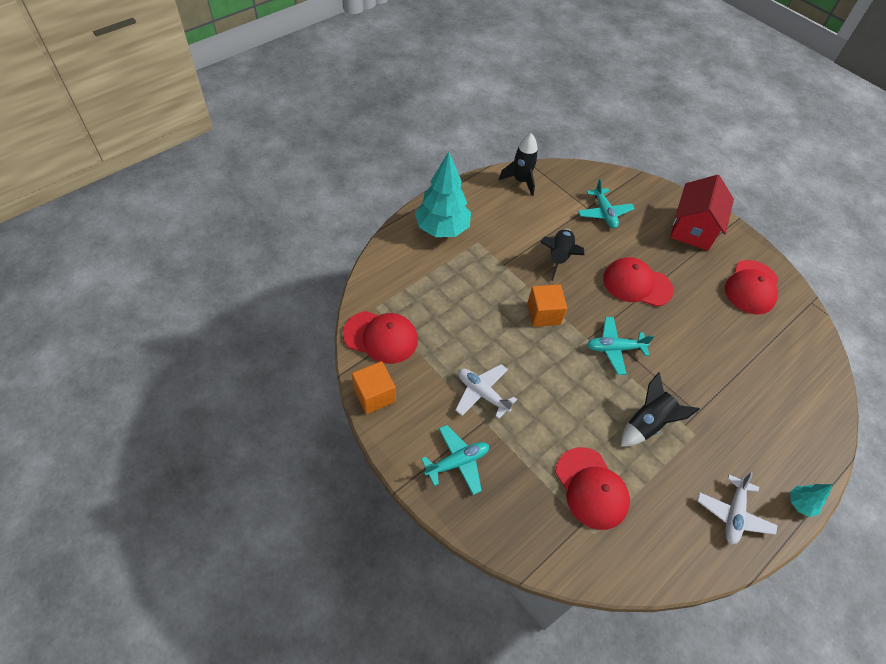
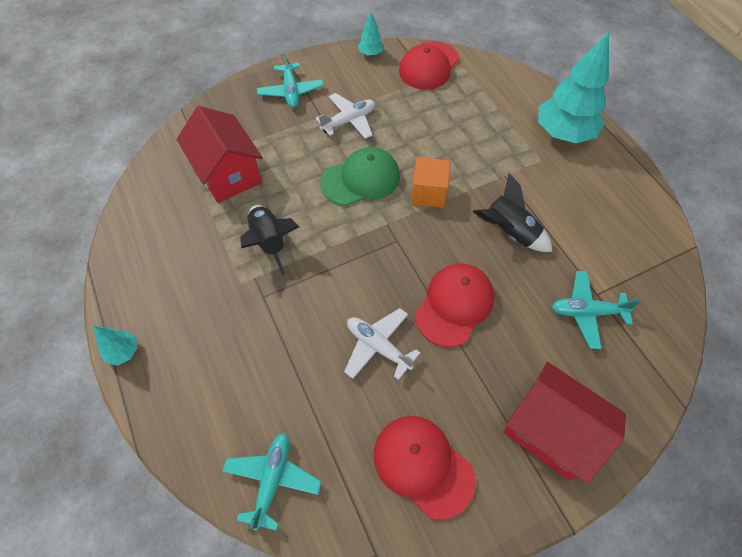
camera: 110 degrees right, 5 degrees up
(374, 395) = (370, 54): orange cube -> turquoise tree
(520, 181) = (649, 229): black rocket -> none
(550, 367) = (361, 179): none -> green cap
(591, 488) = (228, 173): red cap -> red house
(614, 348) = (367, 245): turquoise plane -> turquoise plane (272, 480)
(733, 514) = (148, 279): white plane -> white plane (378, 346)

